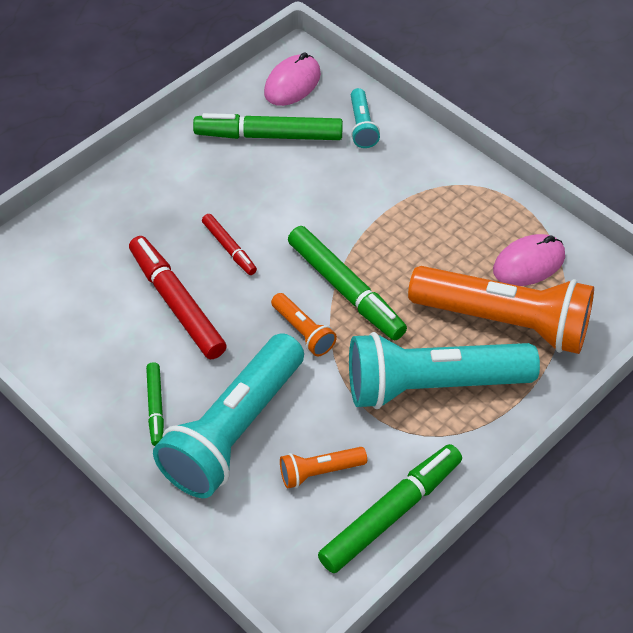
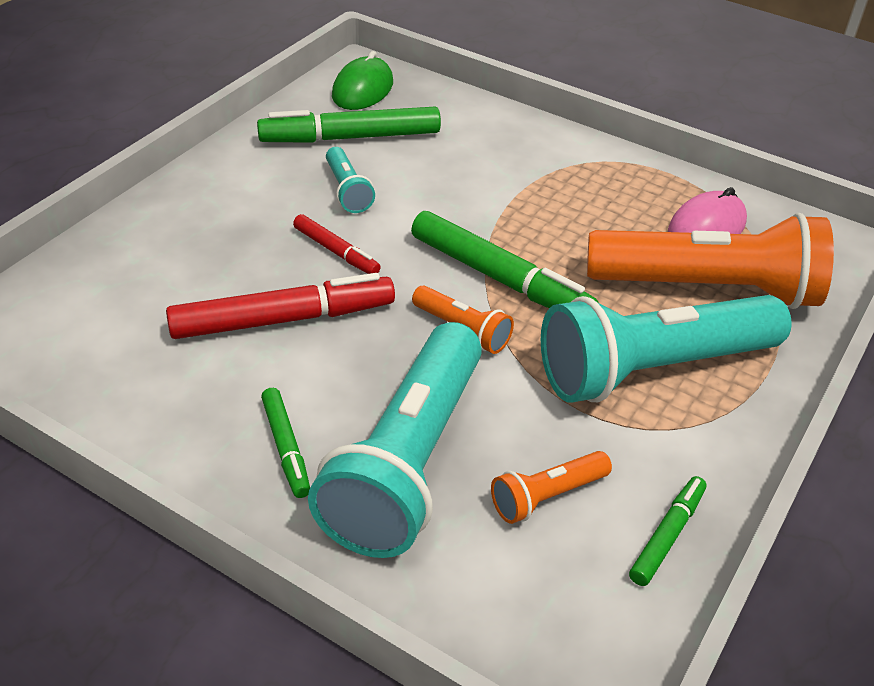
camera: 15 degrees left, 10 degrees down
(176, 303) = (283, 319): red marker -> red marker turned 120 degrees clockwise
(292, 83) = (362, 89): pink mouse -> green mouse
(362, 126) = (457, 120): turquoise flashlight -> turquoise flashlight (347, 190)
(391, 513) = (667, 535): green marker -> green marker, size x0.54

